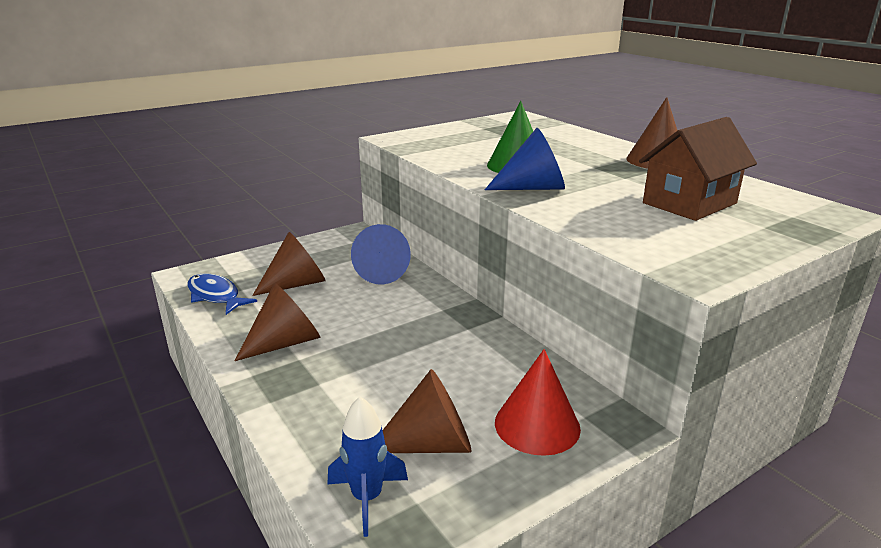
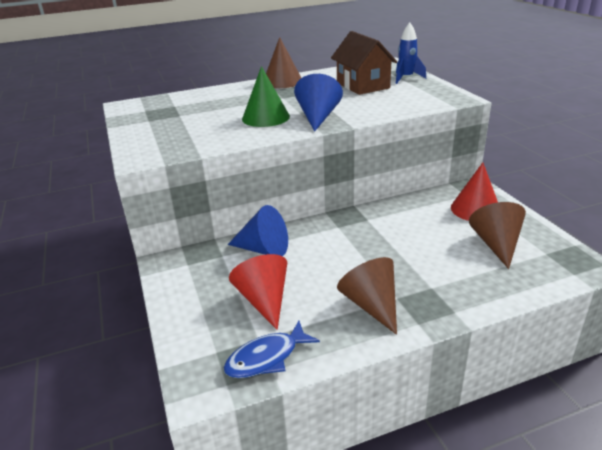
camera: 75 degrees left, 5 degrees up
(296, 284) = (264, 300): brown cone -> red cone
(367, 498) = (547, 269): blue rocket -> blue rocket (406, 78)

